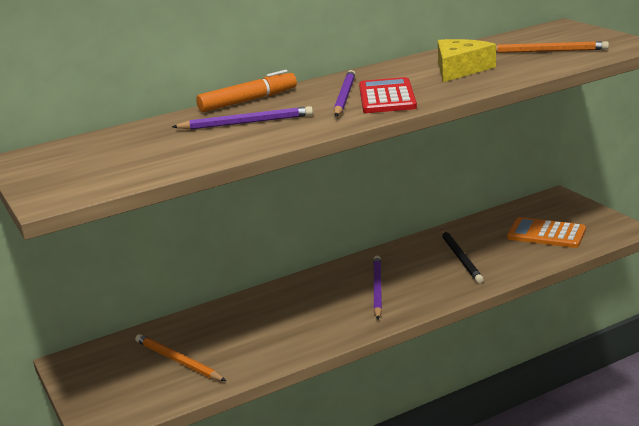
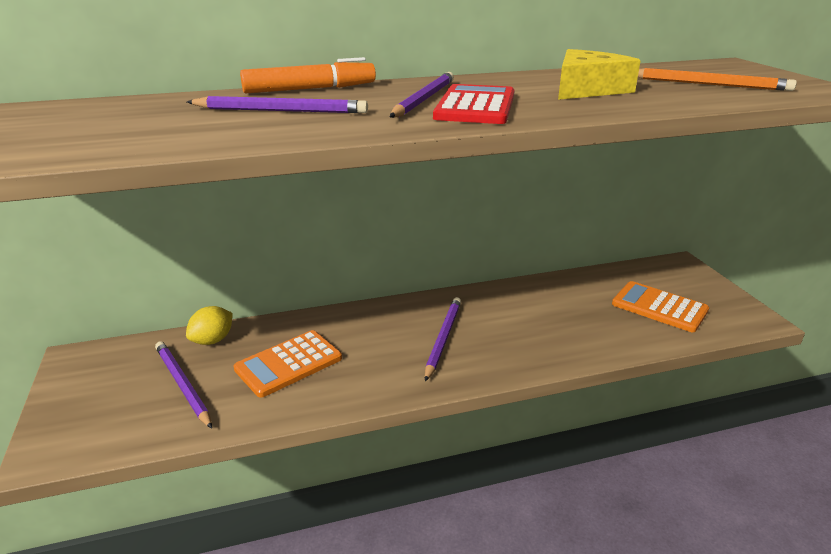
camera: 10 degrees right, 5 degrees up
(178, 361) = (182, 385): orange pencil -> purple pencil
(180, 327) = (213, 340): none -> yellow lemon
(258, 330) = (288, 364): none -> orange calculator
(460, 258) = (551, 318): black pencil -> none

